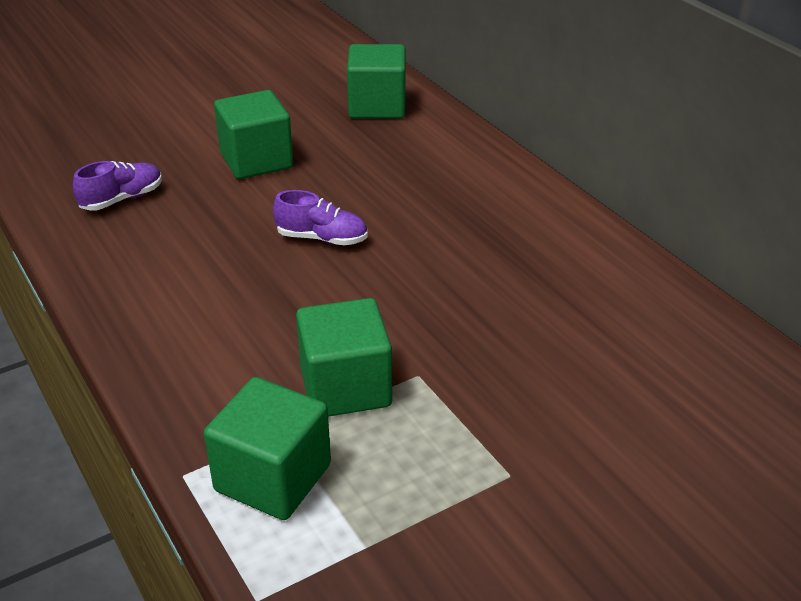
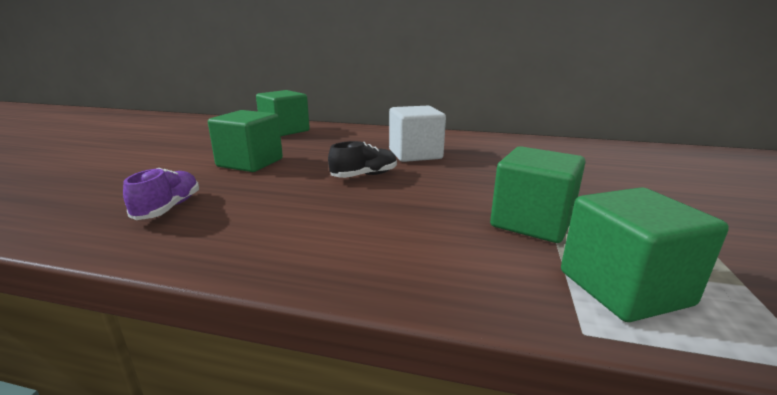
camera: 45 degrees left, 15 degrees down
(322, 238) = (364, 175): purple shoe -> black shoe
(437, 230) = (415, 154): none -> white cube

